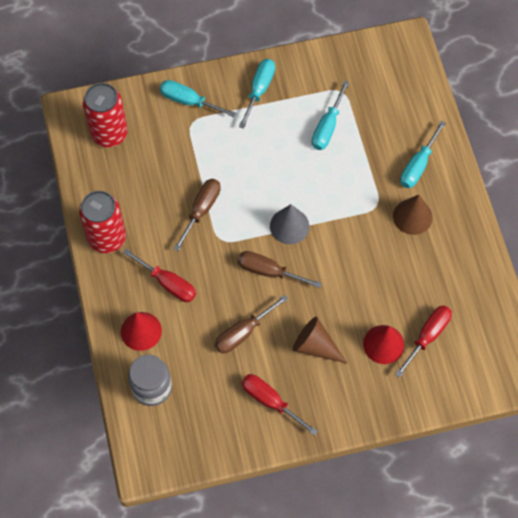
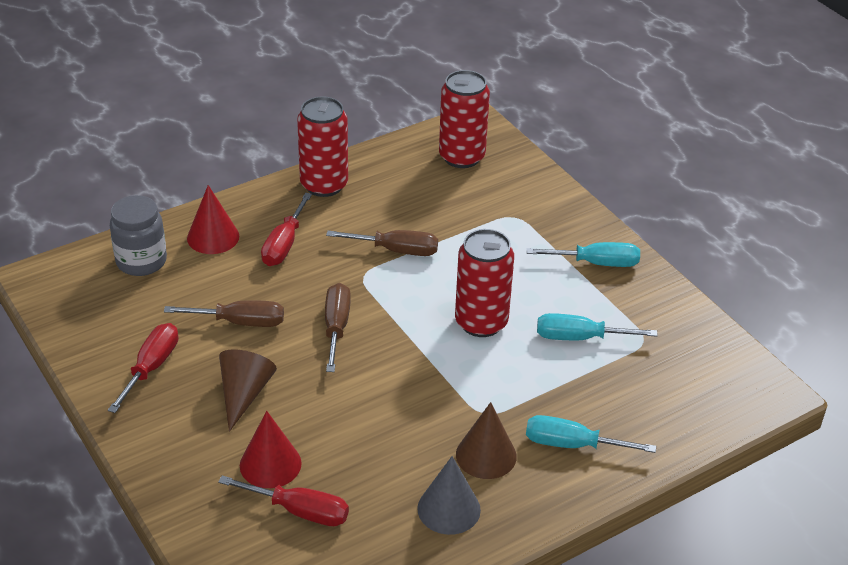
camera: 70 degrees right, 25 degrees down
(188, 101) = (543, 207): turquoise screwdriver -> none
(243, 332) = (240, 322): brown screwdriver -> brown screwdriver turned 150 degrees clockwise
(289, 226) = (411, 332): grey cone -> grey cone (449, 509)
(294, 180) = (481, 322): none -> red can

